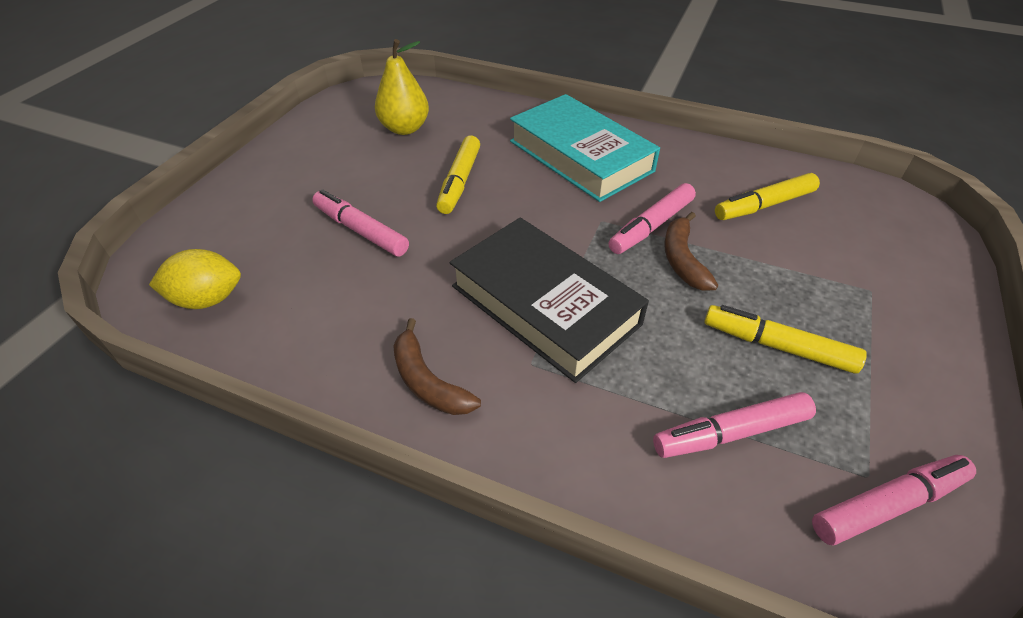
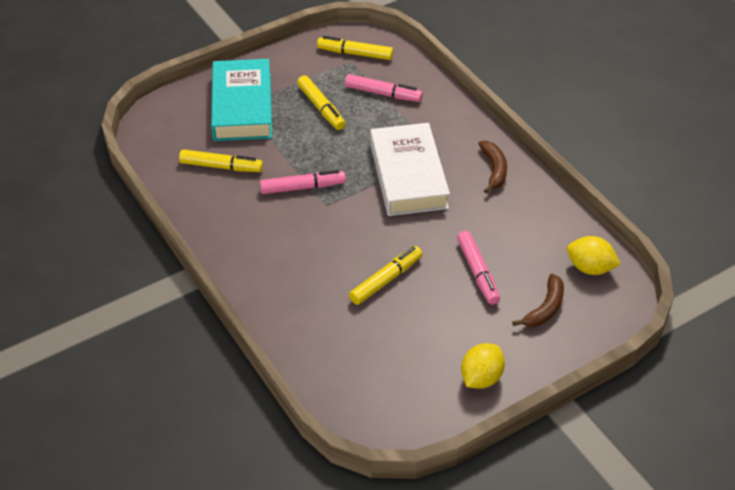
camera: 145 degrees left, 0 degrees up
(301, 148) = (481, 378): none -> yellow lemon
(405, 128) = (385, 358): yellow pear -> none
(544, 305) = (408, 176): black book -> white book
(580, 156) = (283, 259): turquoise book -> turquoise book (242, 106)
(682, 259) = (310, 162): brown banana -> brown banana (545, 308)
(887, 504) = (355, 53): pink marker -> yellow marker

